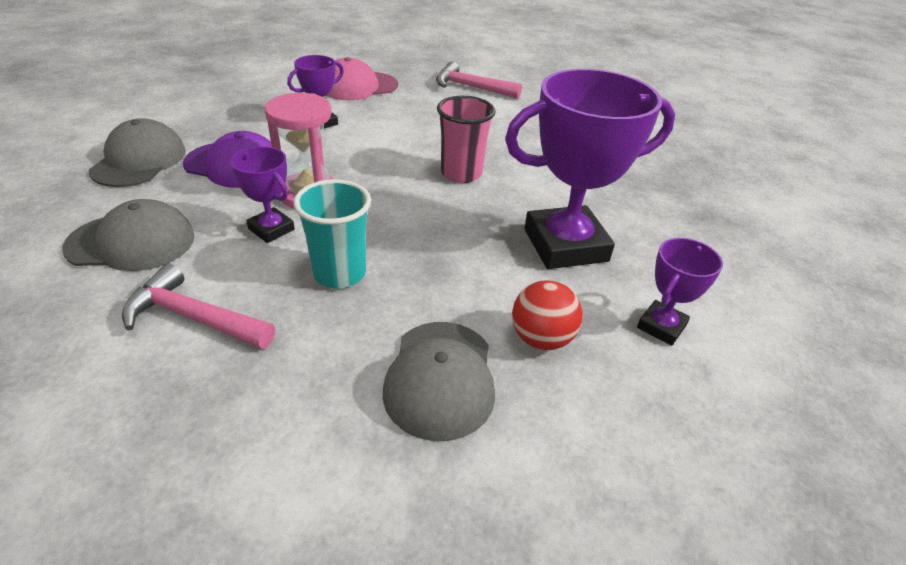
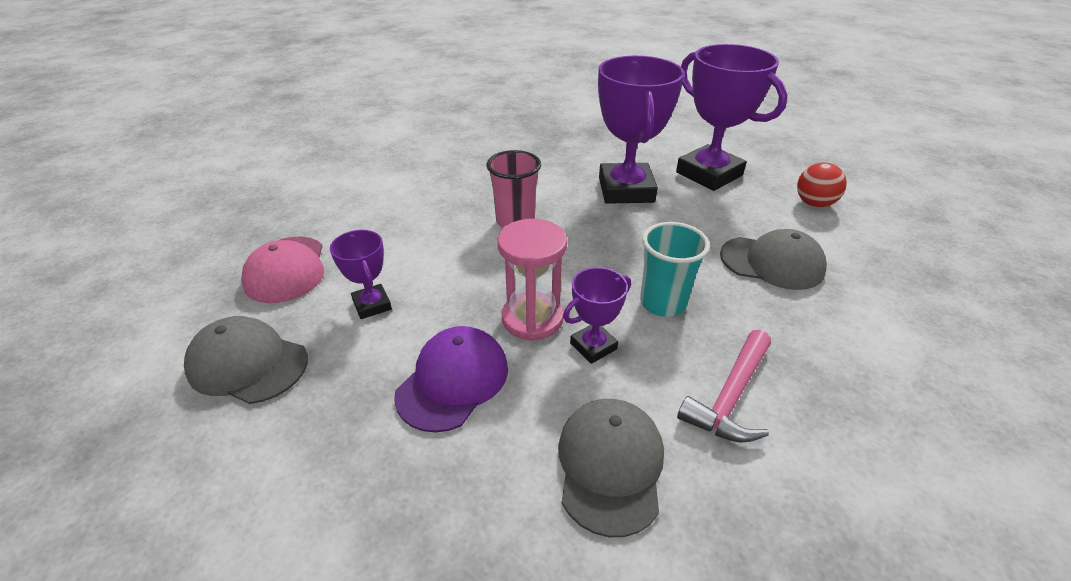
camera: 75 degrees left, 0 degrees up
(139, 160) = (409, 488): grey cap -> grey cap (248, 364)
(471, 87) = (340, 192): pink hammer -> none
(541, 339) = (727, 217): red ball -> red ball (814, 203)
(661, 326) = (709, 174): purple trophy -> purple trophy, size x2.04

